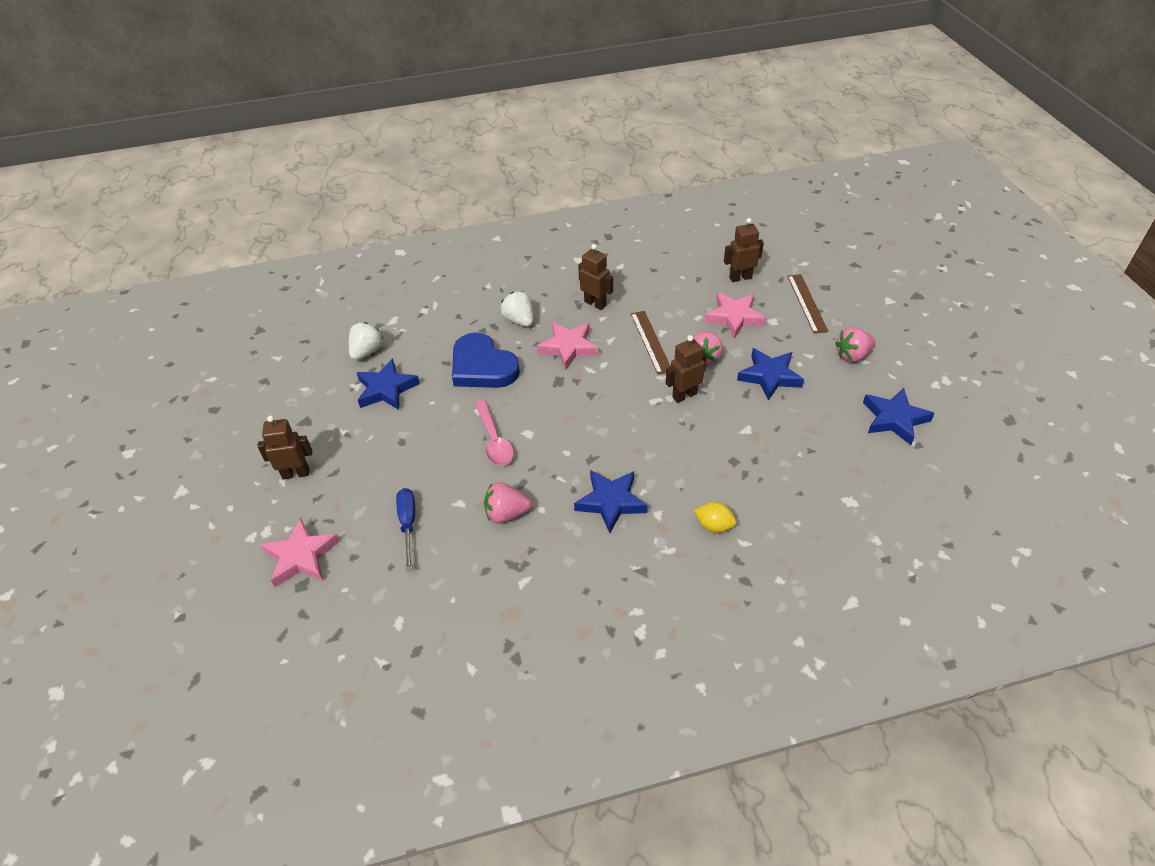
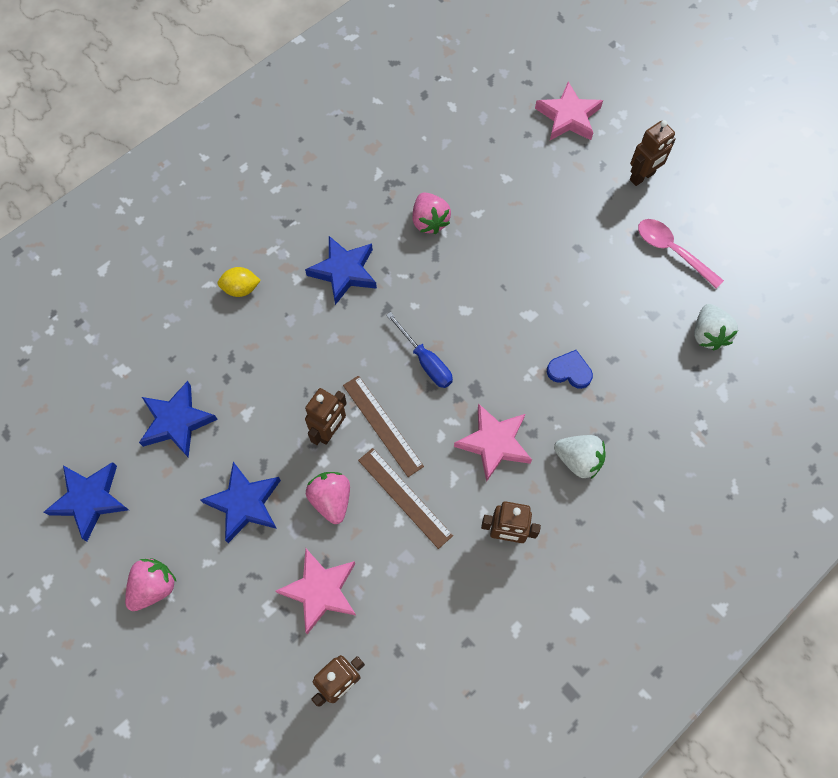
camera: 150 degrees right, 20 degrees up
(386, 389) = (644, 297): blue star -> blue star (177, 421)
(408, 524) = (506, 177): blue screwdriver -> blue screwdriver (425, 361)
(482, 367) = (569, 371): blue heart -> blue heart, size x0.48
(494, 440) = (492, 288): pink spoon -> pink spoon (672, 251)
(506, 514) = (429, 221): pink strawberry -> pink strawberry turned 105 degrees clockwise
(807, 303) = (234, 667): brown ruler -> brown ruler (382, 425)

